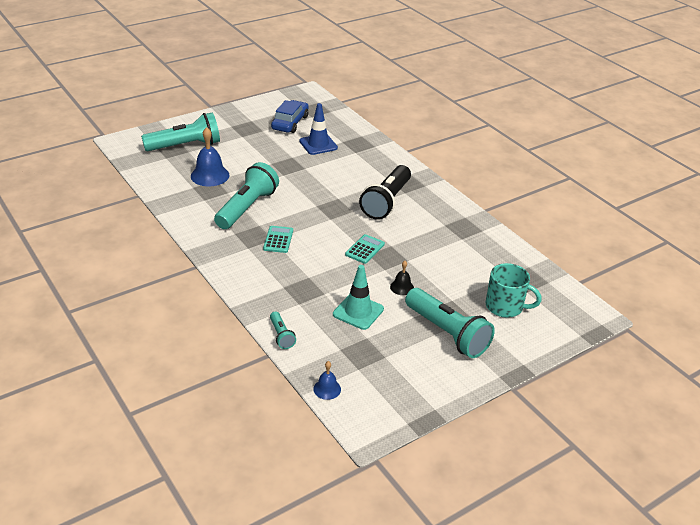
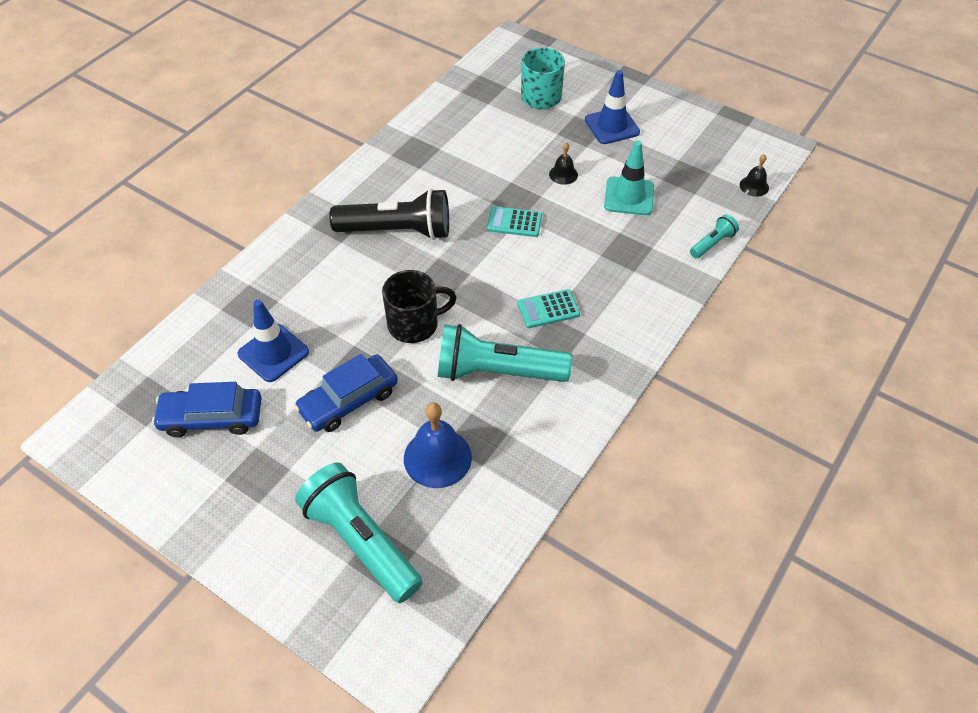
camera: 110 degrees left, 15 degrees up
(268, 159) = (348, 400): none -> blue car
(304, 190) = (414, 324): none -> black mug
(327, 389) = (754, 186): blue bell -> black bell
(447, 333) = (612, 126): turquoise flashlight -> blue traffic cone

